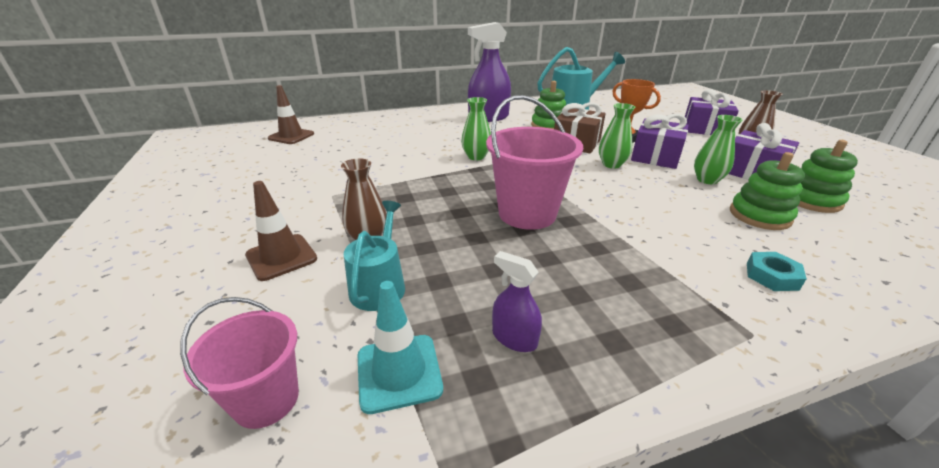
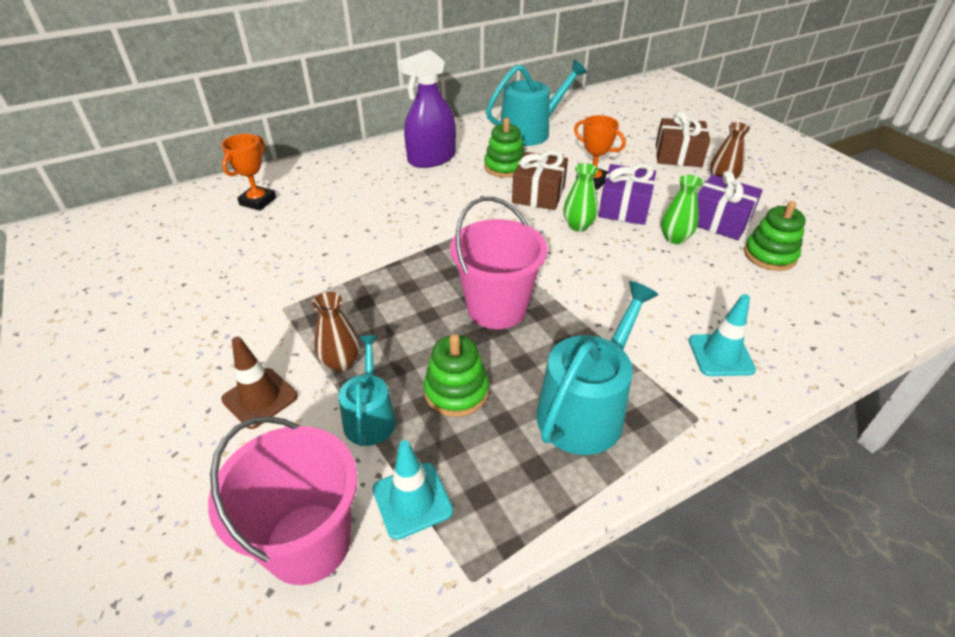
camera: 10 degrees left, 10 degrees up
(266, 400) = (308, 542): pink bucket -> pink bucket, size x1.65
(291, 136) = (196, 218): brown traffic cone -> none
(343, 131) = (258, 201): none -> orange trophy
(476, 157) = (429, 229): green vase -> none
(514, 338) = (503, 453): purple spray bottle -> none
(614, 307) = (585, 409): none -> turquoise watering can
(704, 129) = (678, 155): purple gift -> brown gift
(759, 216) = (719, 282): green stacking toy -> green stacking toy (456, 391)
(771, 276) = (720, 355): turquoise nut -> turquoise traffic cone

